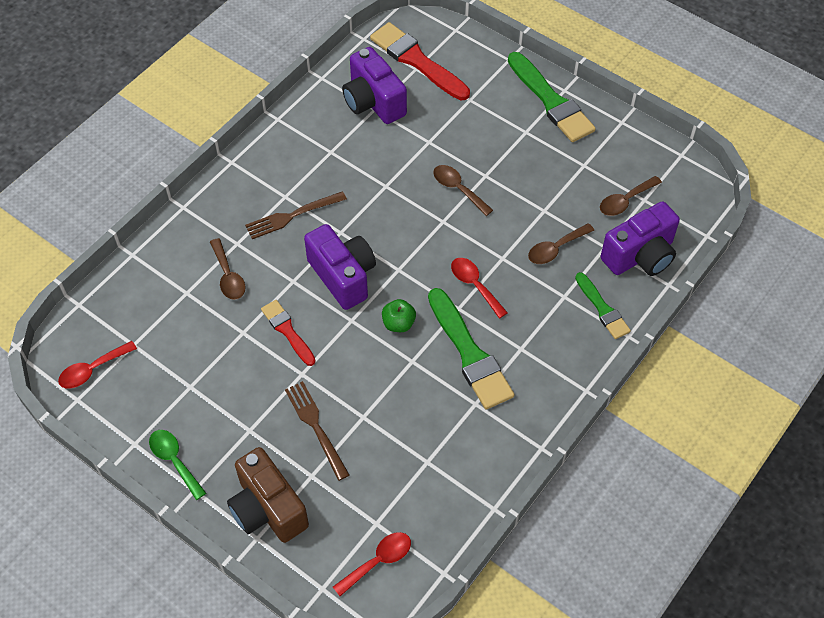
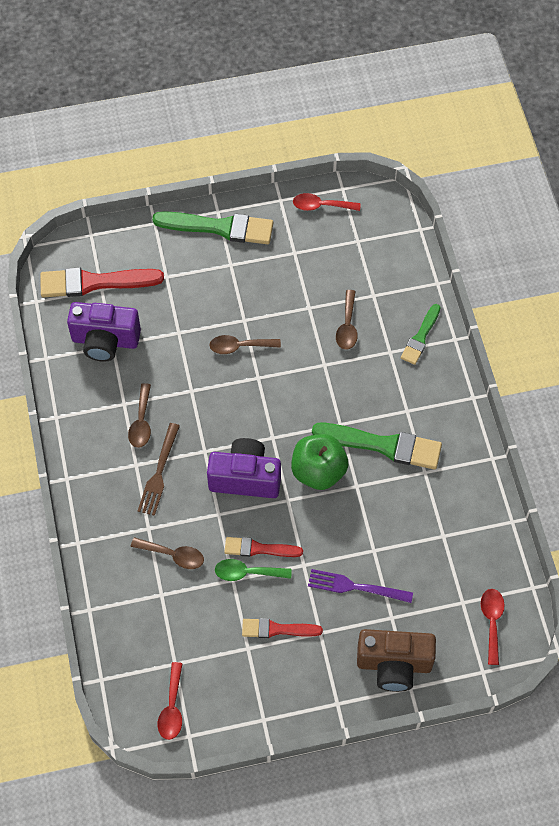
camera: 50 degrees left, 5 degrees up
(174, 460) = (302, 701): green spoon -> green spoon (247, 572)
(225, 396) = (277, 629): none -> red brush
(316, 427) = (356, 587): brown fork -> purple fork
(398, 323) = (318, 471): green apple -> green apple, size x1.81
(474, 285) = (330, 399): red spoon -> red spoon (321, 206)
(602, 309) = (420, 337): green brush -> green brush turned 105 degrees clockwise
(625, 201) = (348, 253): brown spoon -> brown spoon (141, 422)
(640, 256) = (400, 281): purple camera -> none

